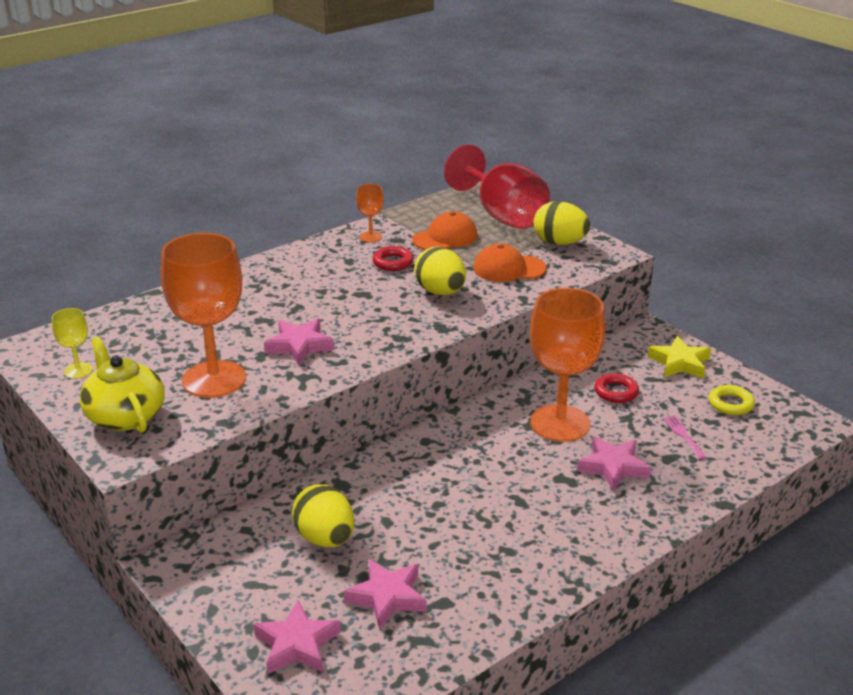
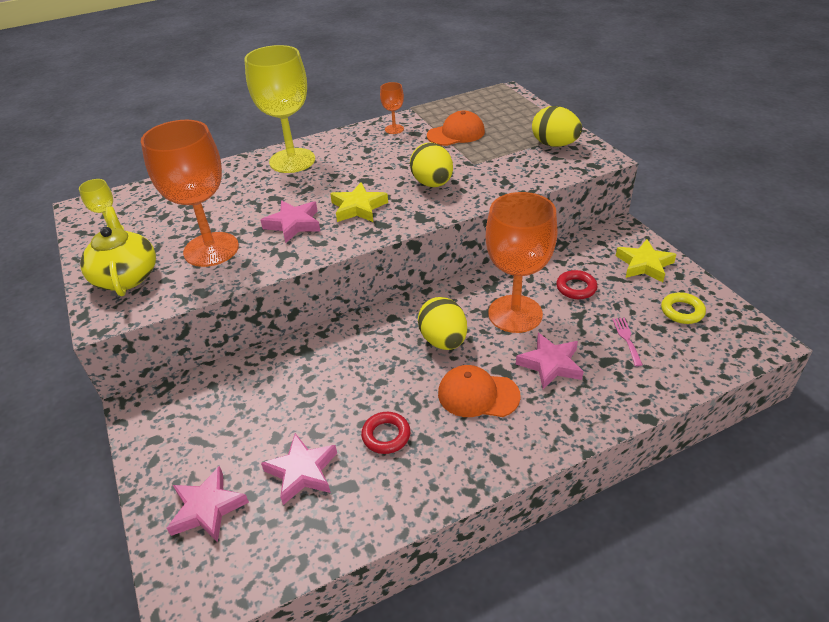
camera: 15 degrees right, 10 degrees up
(264, 279) = (292, 161): none -> yellow goblet
(325, 538) = (272, 403): yellow egg -> yellow egg (443, 341)
(367, 323) = (358, 207): none -> yellow star
(393, 262) = (403, 153): red ring -> red ring (386, 435)
(502, 215) = (513, 116): red goblet -> none
(509, 268) = (500, 165): orange cap -> orange cap (478, 395)

